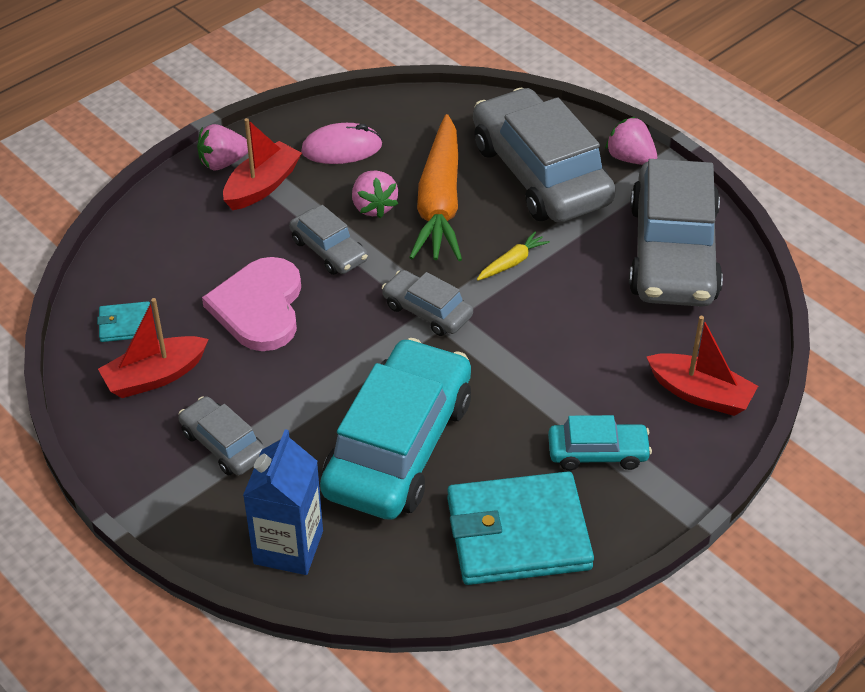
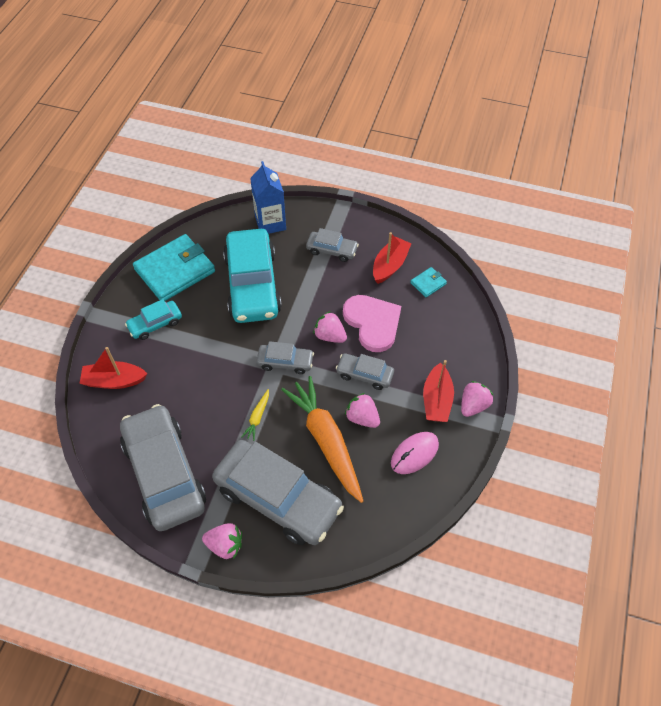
camera: 150 degrees right, 10 degrees up
(336, 317) = (330, 336): none -> pink strawberry

